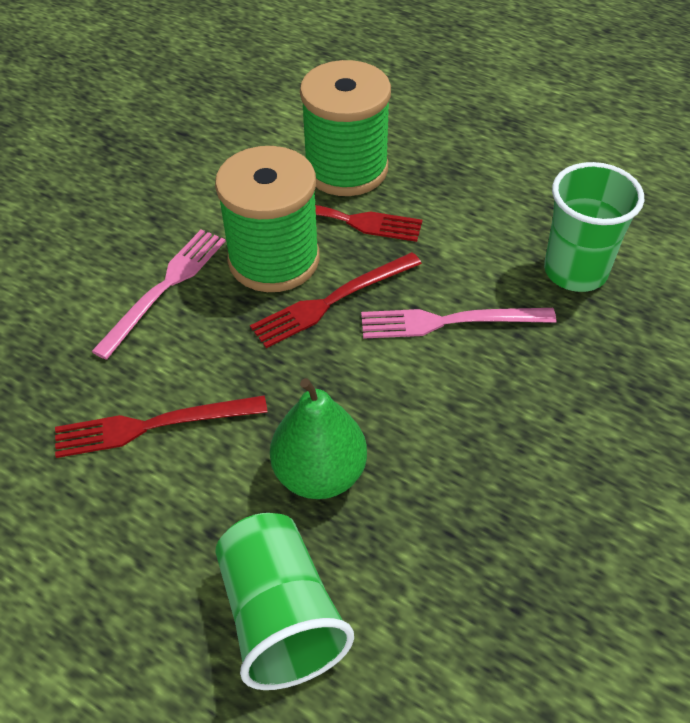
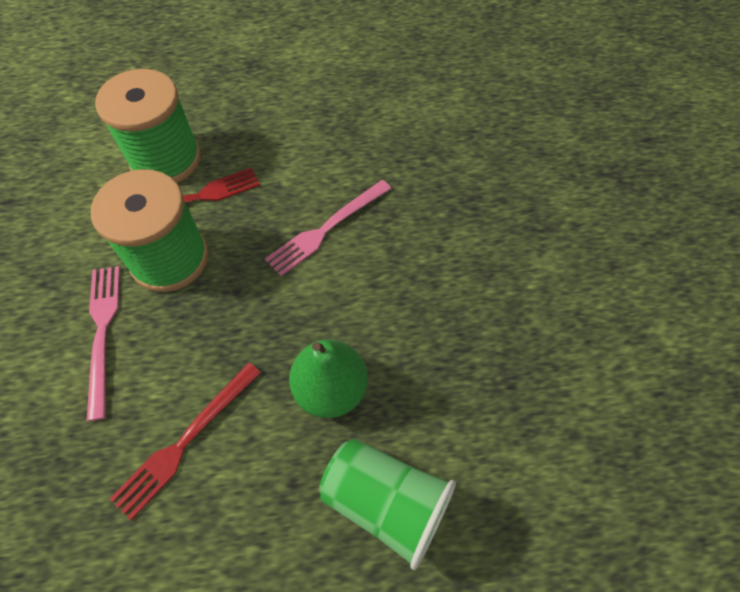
camera: 40 degrees left, 10 degrees up
(332, 301) = (238, 263): red fork -> none
(575, 271) = (375, 147): green cup -> none

